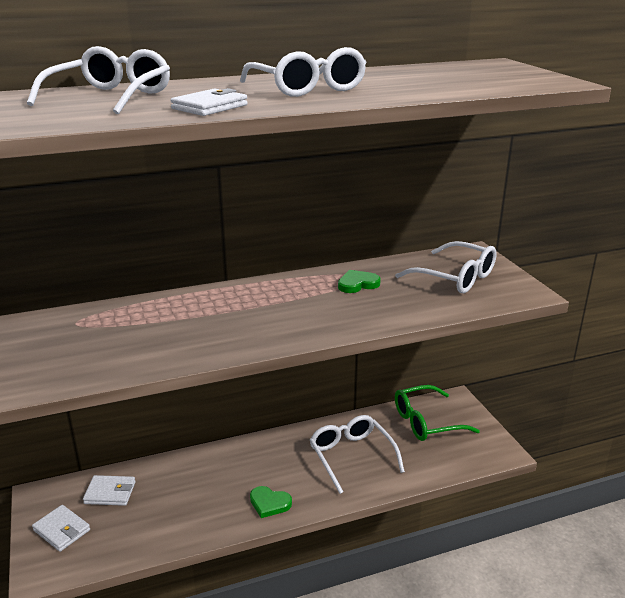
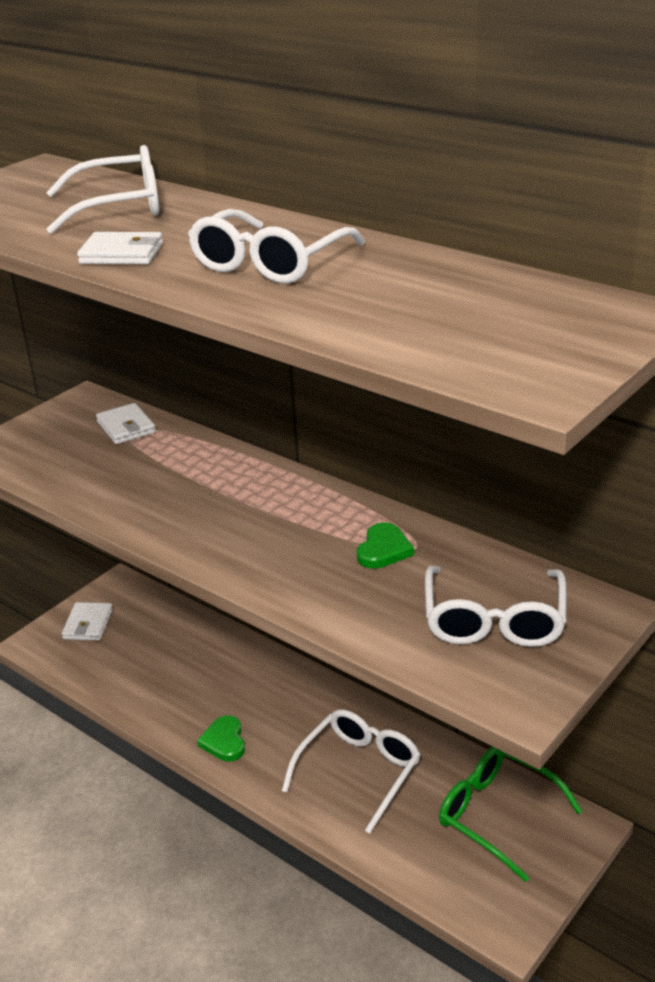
camera: 60 degrees right, 5 degrees up
(110, 493) = (154, 623): white wallet -> white wallet (126, 427)
(357, 284) = (383, 550): green heart -> green heart turned 75 degrees clockwise

